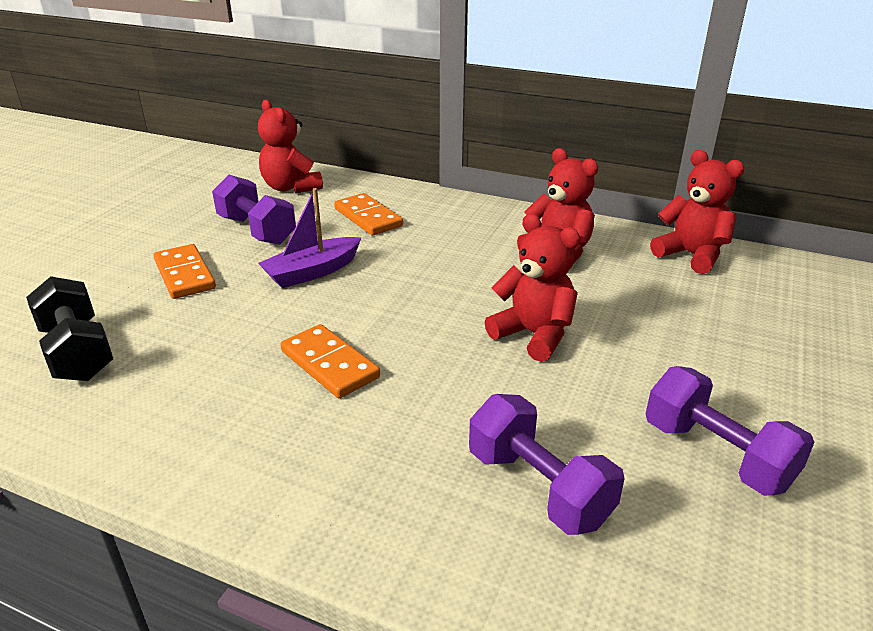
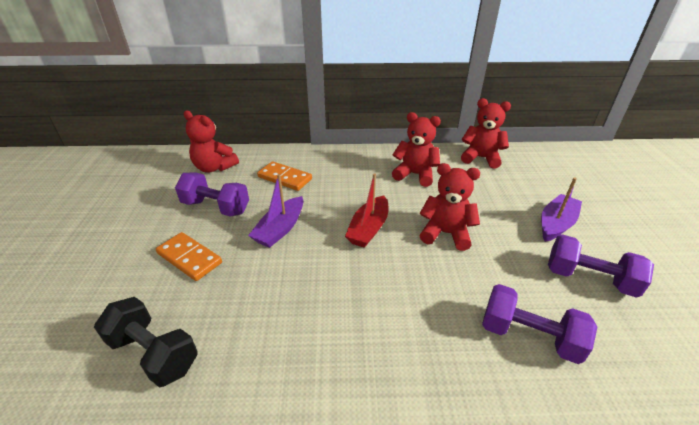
camera: 25 degrees left, 5 degrees up
(330, 364) = (347, 295): orange domino -> none
(427, 301) = (369, 228): none -> red boat
(734, 371) = (556, 224): none -> purple boat

